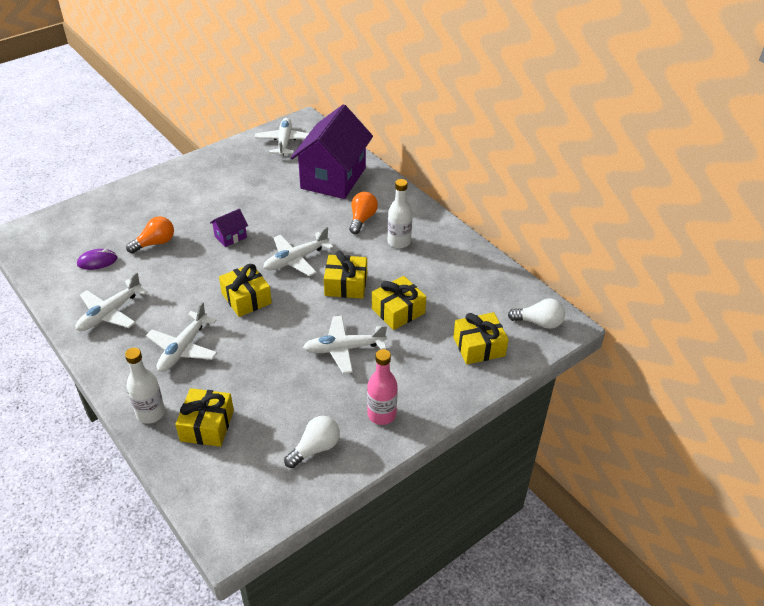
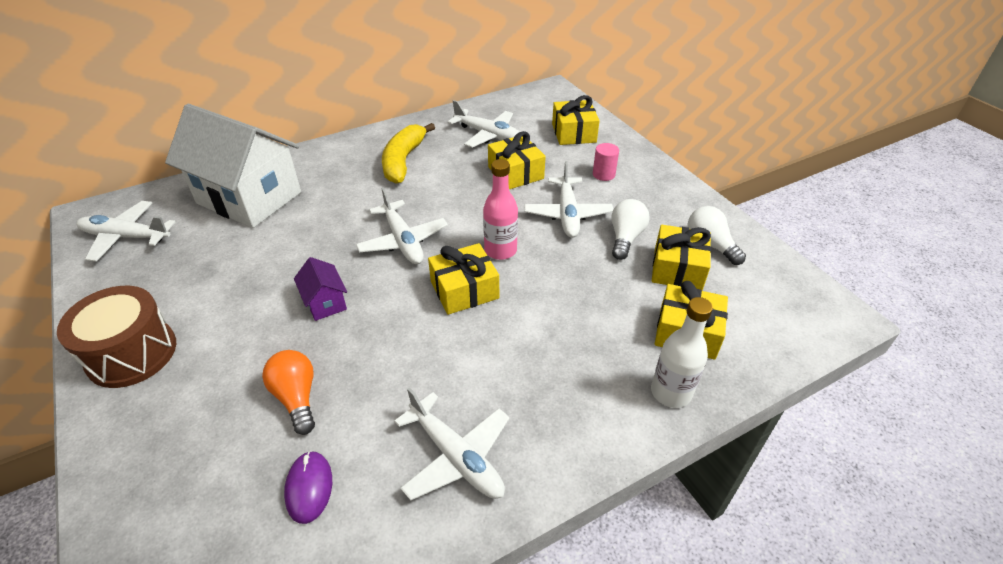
camera: 80 degrees left, 0 degrees up
(183, 348) = (550, 357): white plane -> white plane (488, 135)
(188, 176) = (132, 353): none -> brown drum
(333, 178) = (249, 198): purple house -> white house
(346, 285) = (463, 204): yellow gift -> yellow gift (677, 268)
(362, 219) = (349, 182): orange light bulb -> none
(381, 414) = (661, 197): pink bottle -> pink bottle (500, 250)
(399, 242) = (403, 161): white bottle -> yellow banana
(410, 371) = (603, 174): none -> pink cylinder
(539, 322) = (547, 100): white light bulb -> white light bulb (625, 238)

